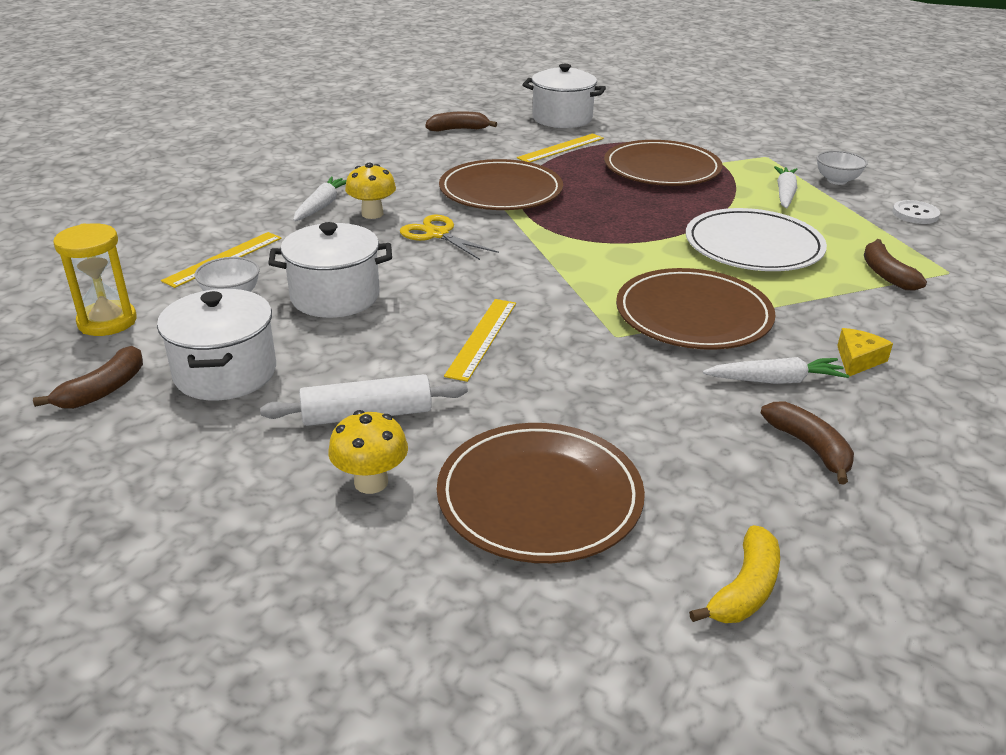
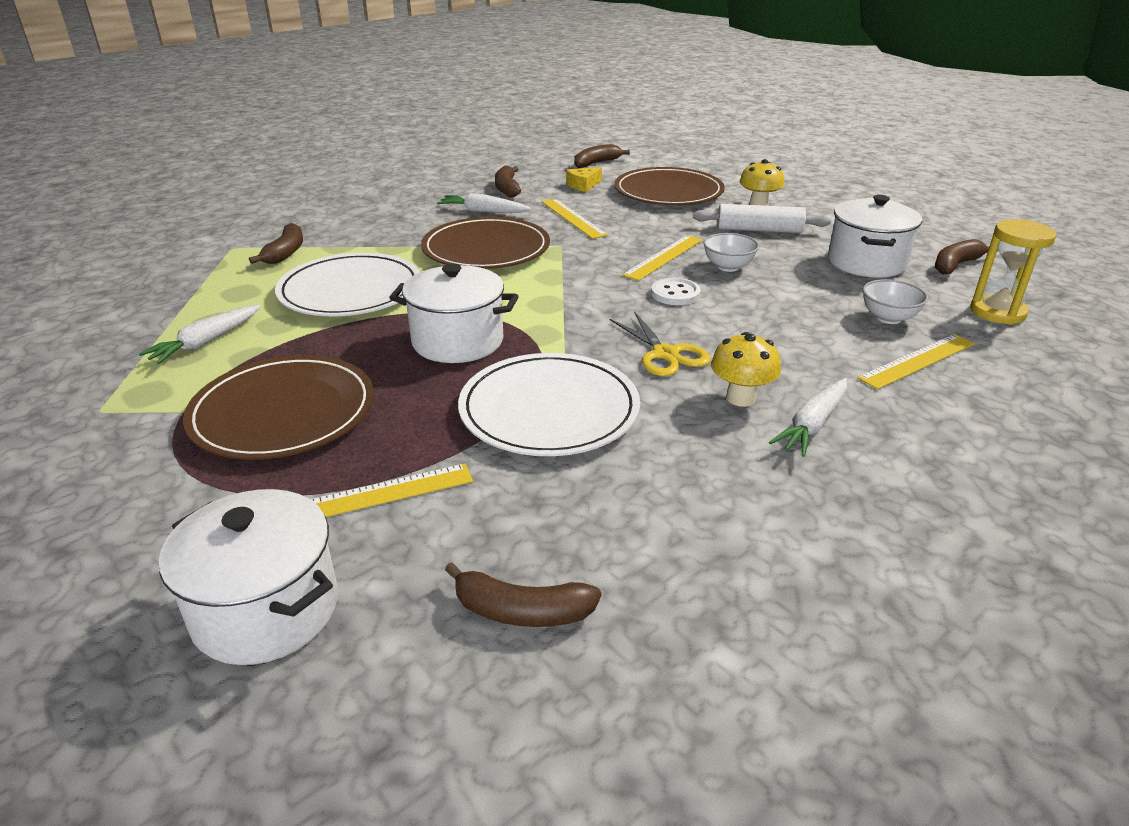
camera: 160 degrees left, 0 degrees up
(335, 297) = (785, 303): white pot -> white pot (457, 341)
(501, 191) = (549, 409): brown plate -> white plate
(643, 390) = (573, 218): none -> yellow ruler
(744, 589) = (596, 163): yellow banana -> brown banana
(837, 180) = (107, 351): white bowl -> white bowl (728, 267)
(858, 360) = (414, 213): yellow cheese -> yellow cheese (583, 185)
(915, 214) = (131, 296): white button -> white button (675, 294)

